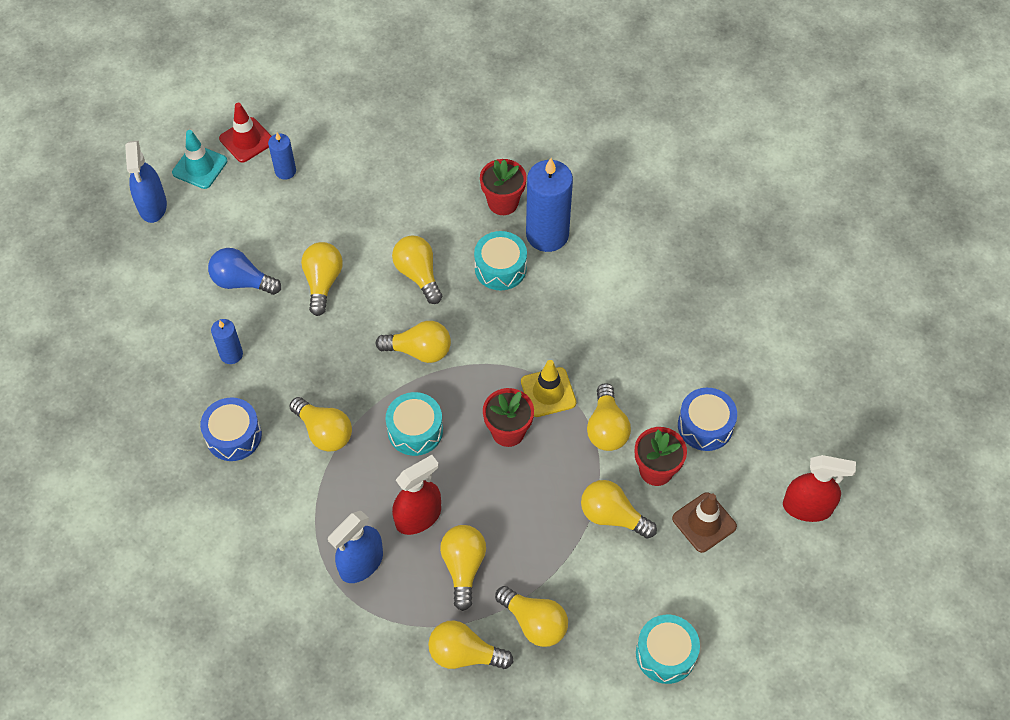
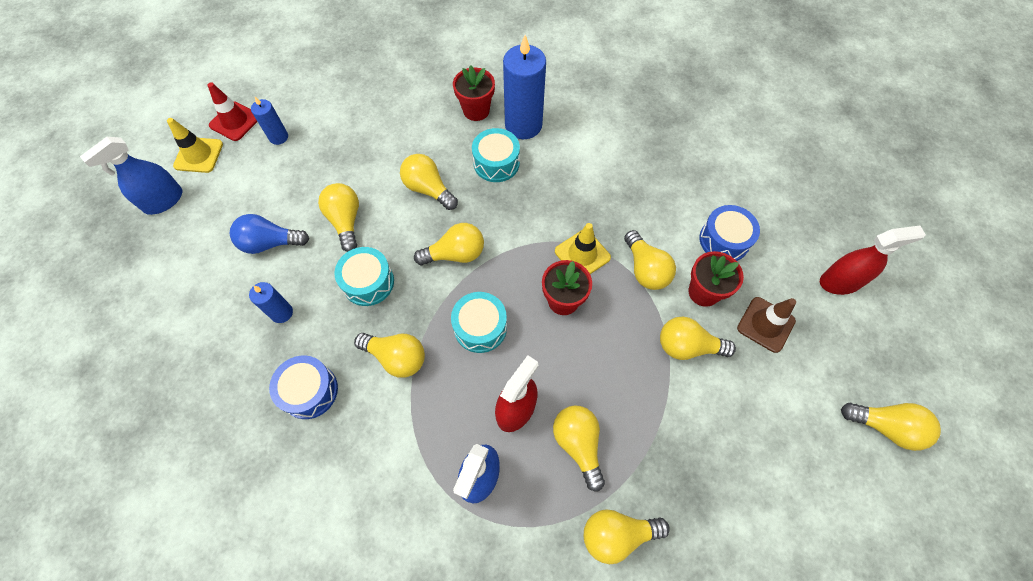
camera: 20 degrees left, 5 degrees up
(152, 206) = (163, 201): blue spray bottle -> blue spray bottle turned 75 degrees clockwise
(200, 167) = (199, 155): turquoise traffic cone -> yellow traffic cone
(534, 622) = (667, 475): yellow light bulb -> yellow light bulb (885, 426)
(665, 654) = (796, 461): turquoise drum -> turquoise drum (368, 282)

